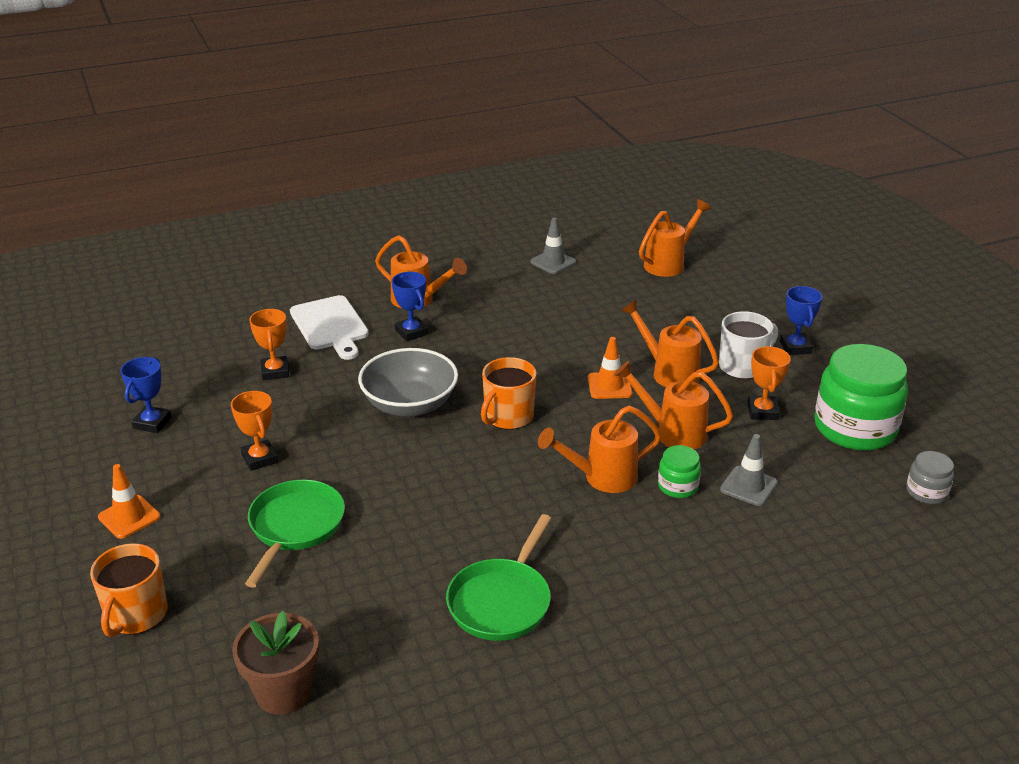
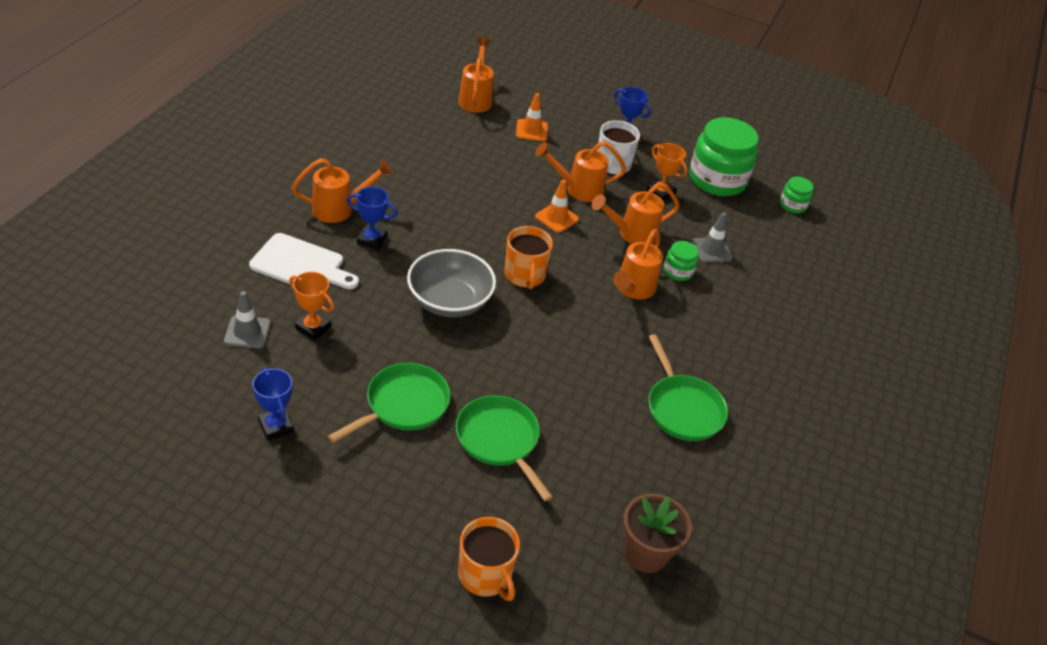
camera: 50 degrees left, 10 degrees up
(129, 517) = (373, 511): orange traffic cone -> orange traffic cone (531, 130)
(260, 458) = (403, 405): orange trophy -> green pan
(553, 262) = (396, 130): grey traffic cone -> grey traffic cone (247, 332)
(926, 492) = (792, 205): grey jar -> green jar

